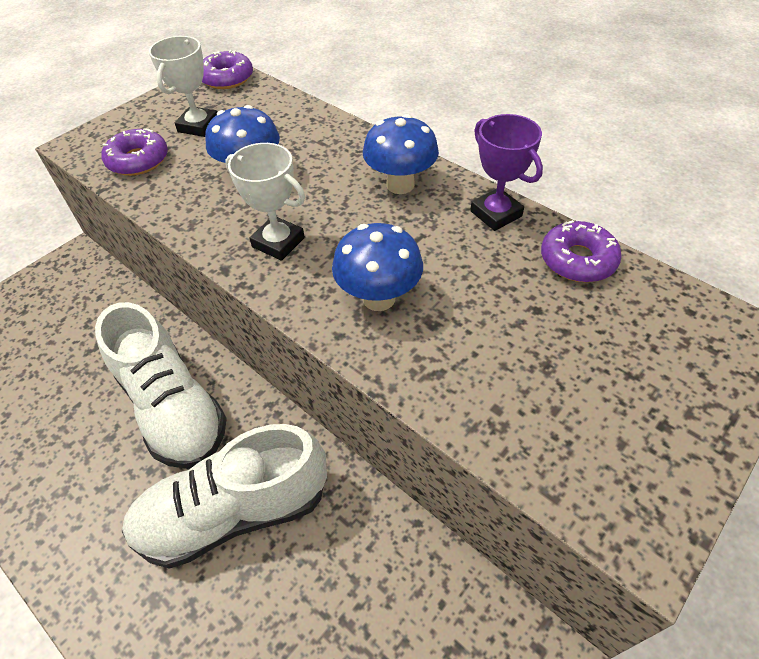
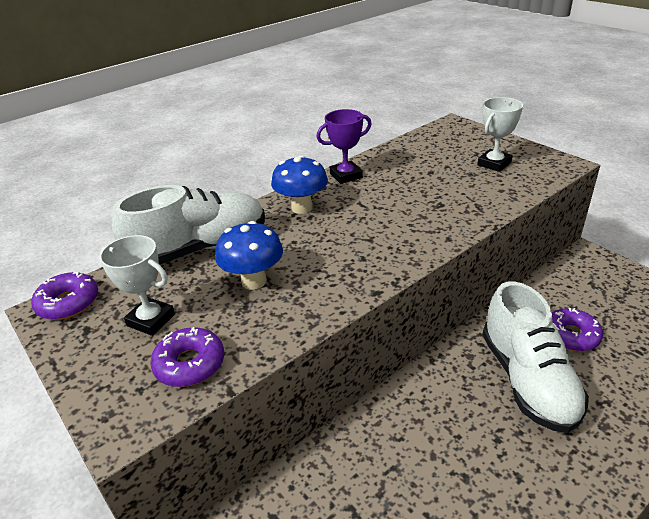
camera: 80 degrees left, 15 degrees down
(173, 407) = (433, 427): white shoe -> white shoe (200, 248)
(278, 242) = (350, 264): white trophy -> white trophy (494, 164)
(378, 298) = (416, 222): blue mushroom -> none
(577, 260) = (393, 156): purple donut -> purple donut (571, 335)

